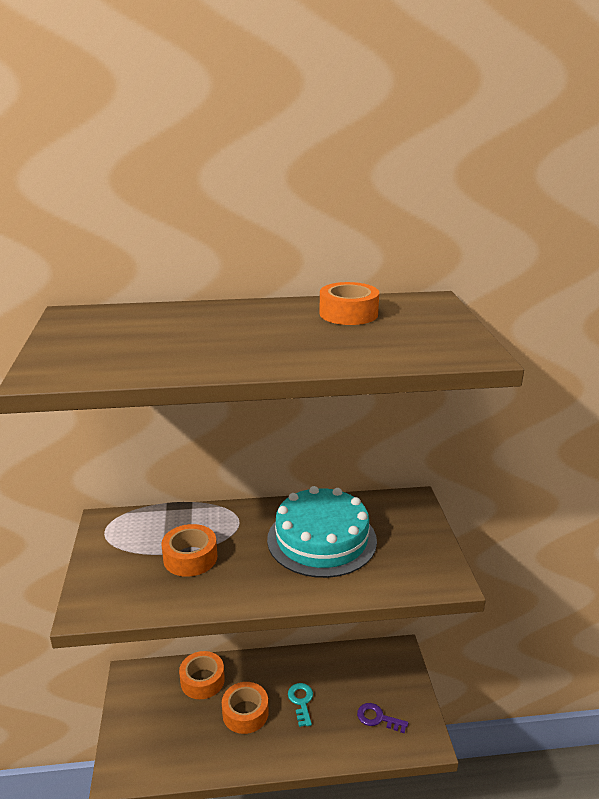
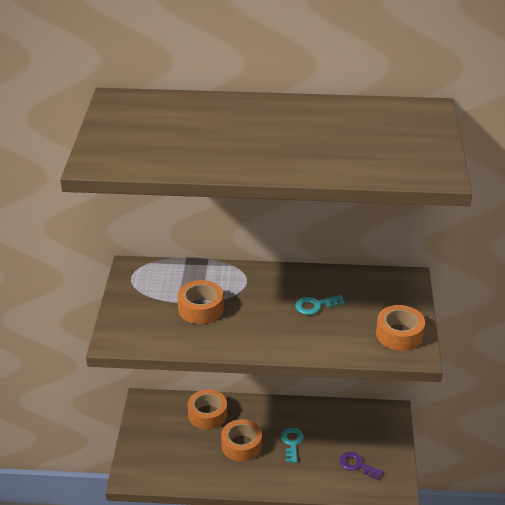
camera: 10 degrees right, 10 degrees up
(322, 539) = (315, 305): turquoise cake -> turquoise key
(348, 314) = (348, 119): orange tape -> orange tape (399, 334)

